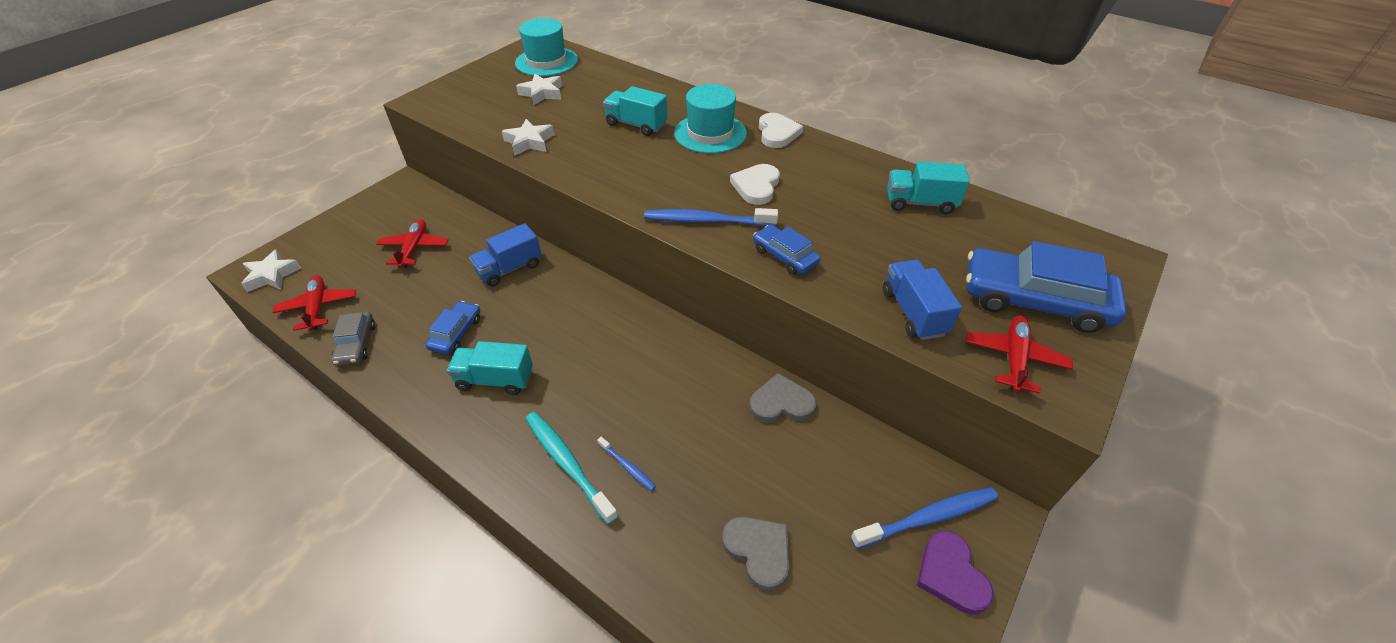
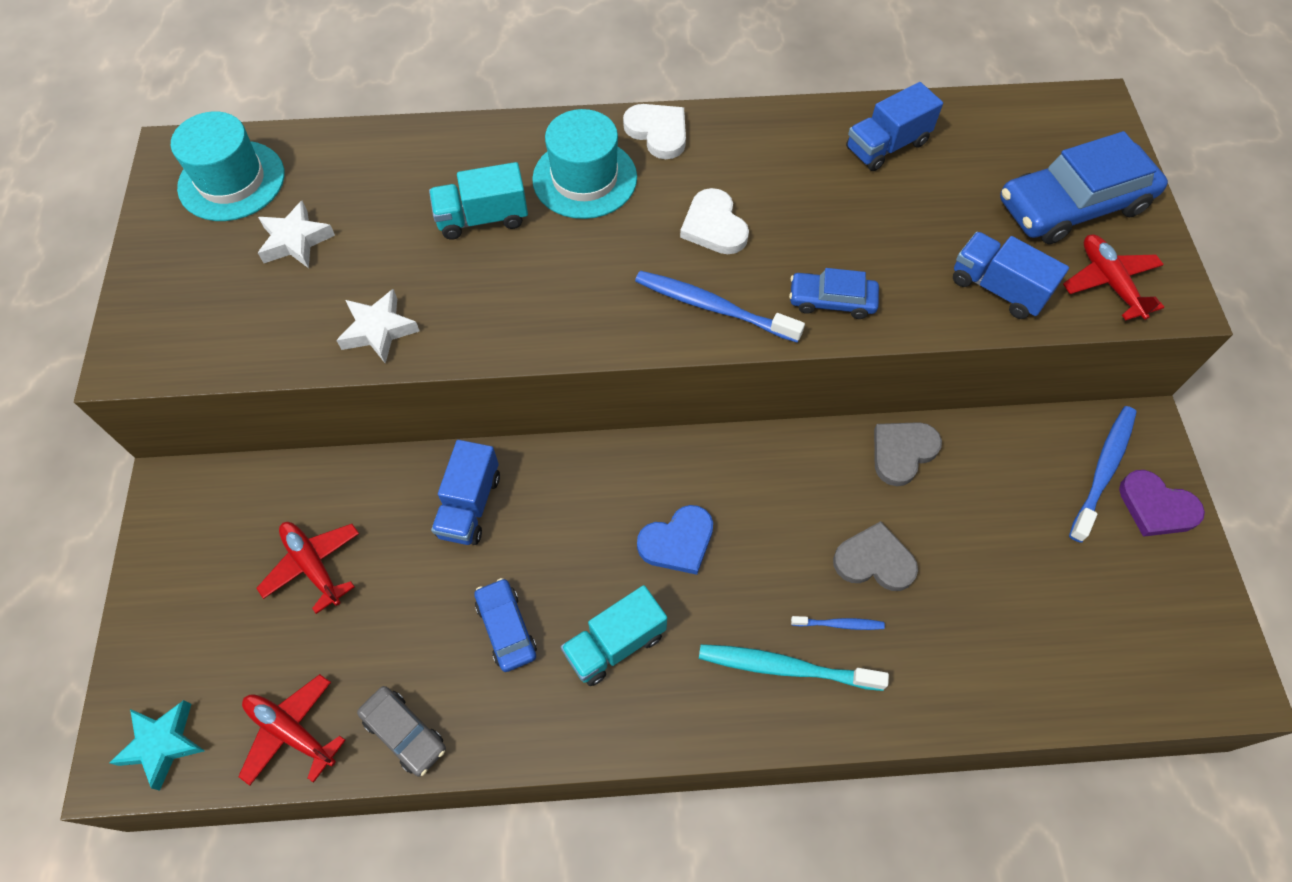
camera: 40 degrees left, 15 degrees up
(272, 275) = (163, 744): white star -> turquoise star
(588, 355) = (677, 542): none -> blue heart
(707, 221) = (713, 307): blue toothbrush -> blue toothbrush turned 60 degrees clockwise
(758, 551) = (1015, 607): grey heart -> grey heart (874, 561)
(920, 203) = (886, 146): turquoise truck -> blue truck

